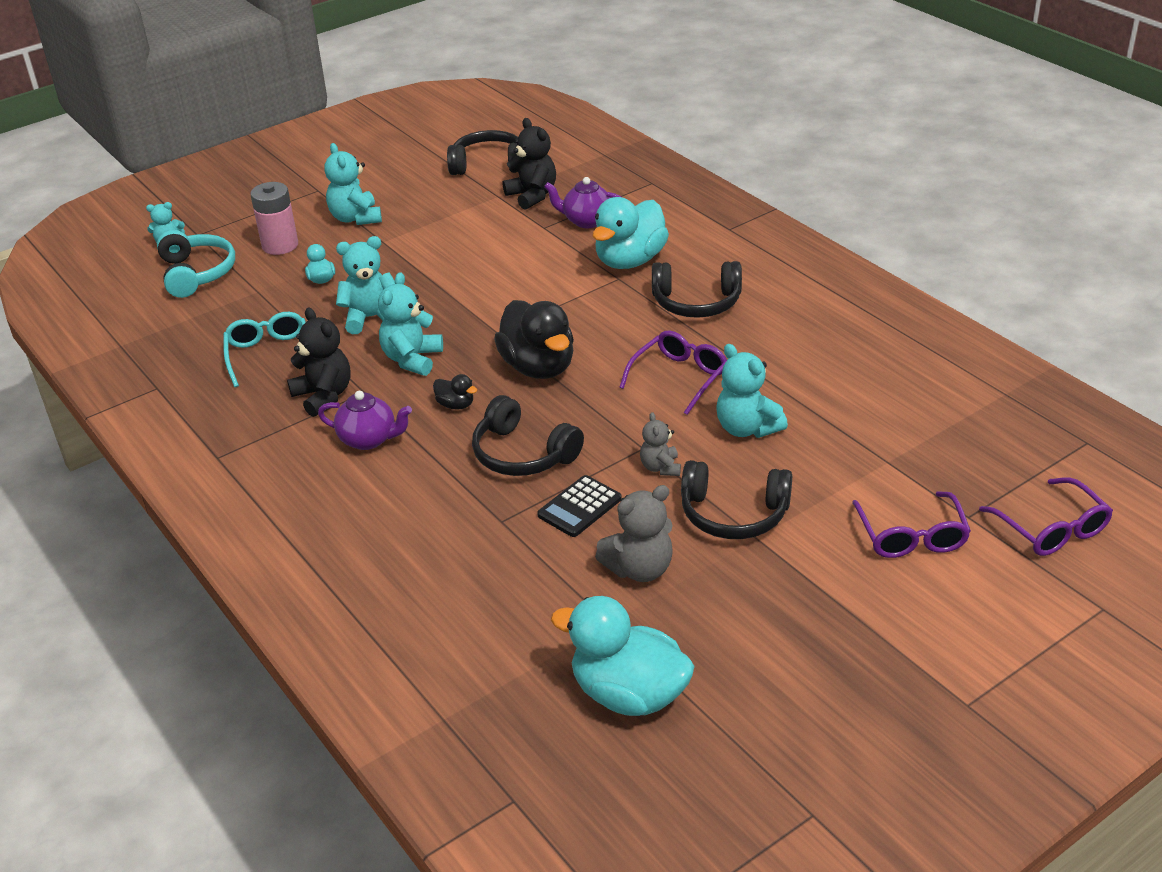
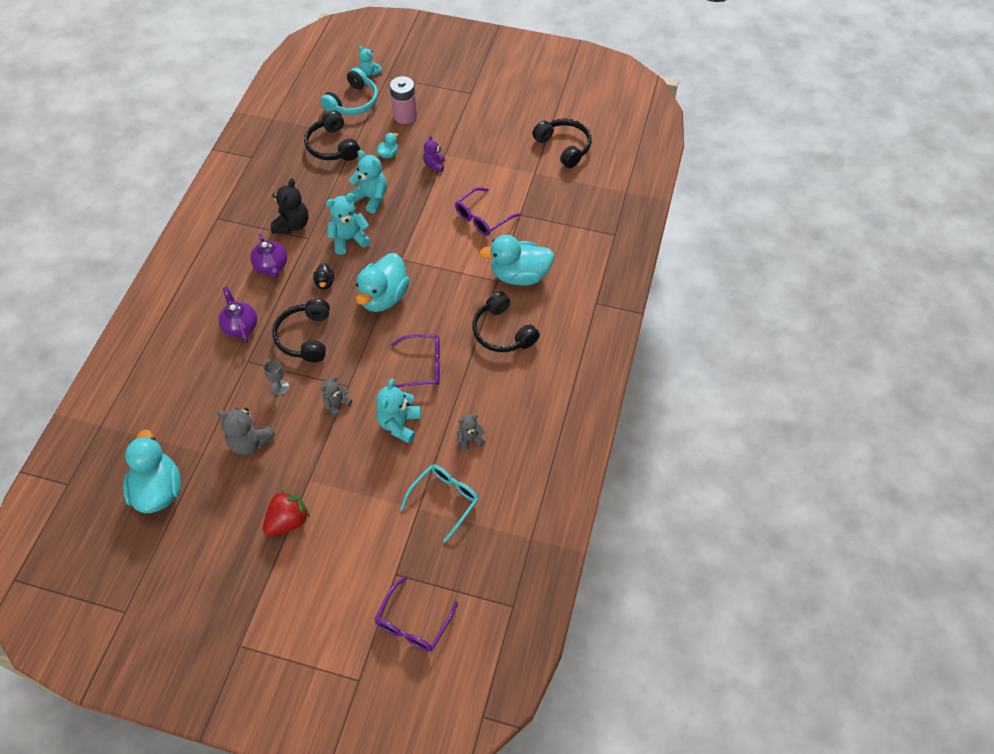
camera: 50 degrees right, 20 degrees up
(269, 355) = (309, 180): turquoise glasses -> turquoise glasses (444, 500)
(355, 218) = (457, 128): turquoise teddy bear -> none
(387, 254) = (434, 165): none -> purple teddy bear
(532, 196) = (548, 188): black teddy bear -> none
(538, 367) = (383, 297): black duck -> turquoise duck
(579, 507) = (280, 387): black calculator -> grey goblet
(586, 221) = (544, 230): purple teapot -> purple teapot (240, 326)
(733, 514) = (321, 459): black headphones -> black headphones (332, 146)
(804, 580) = (288, 521): none -> red strawberry
(824, 384) = (470, 439): none -> grey teddy bear
(911, 536) = (358, 553): purple glasses -> purple glasses (482, 218)

